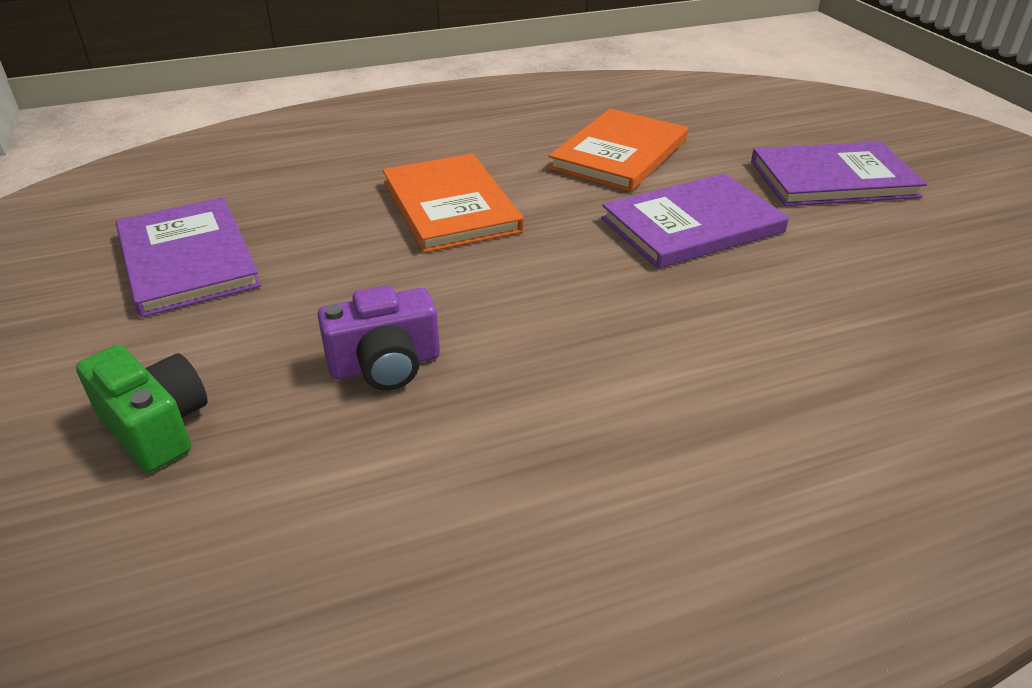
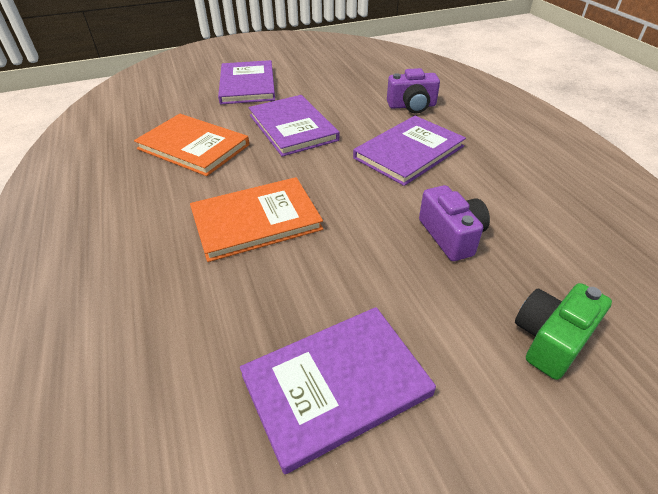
camera: 90 degrees left, 5 degrees up
(629, 343) = (409, 152): none -> purple book
(828, 365) = (412, 106): none -> purple camera

